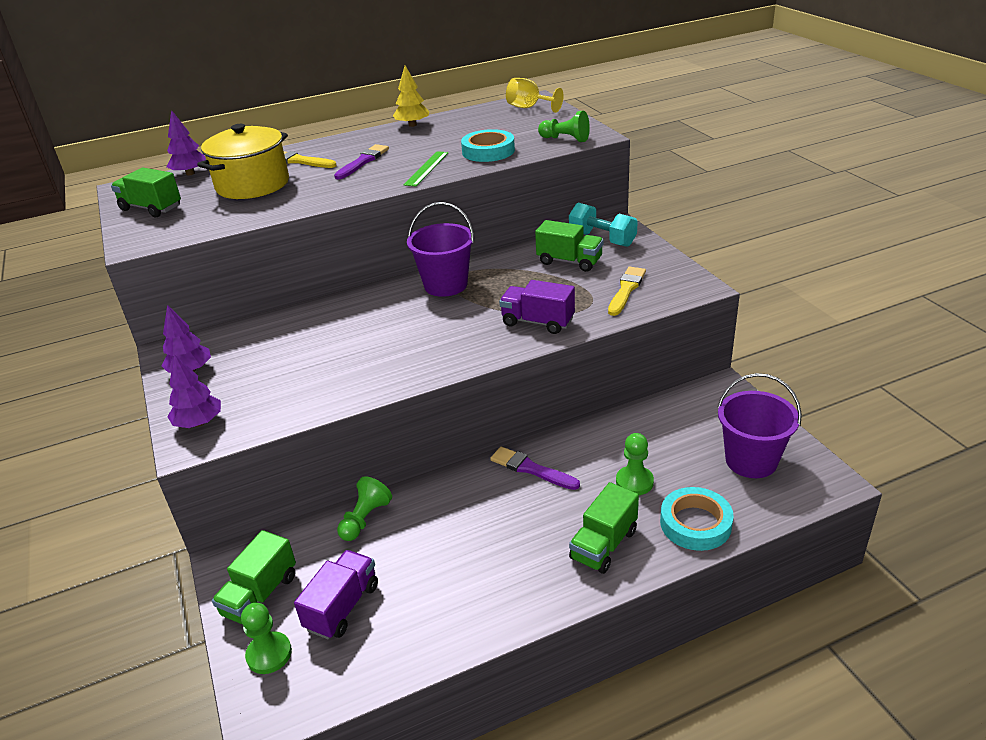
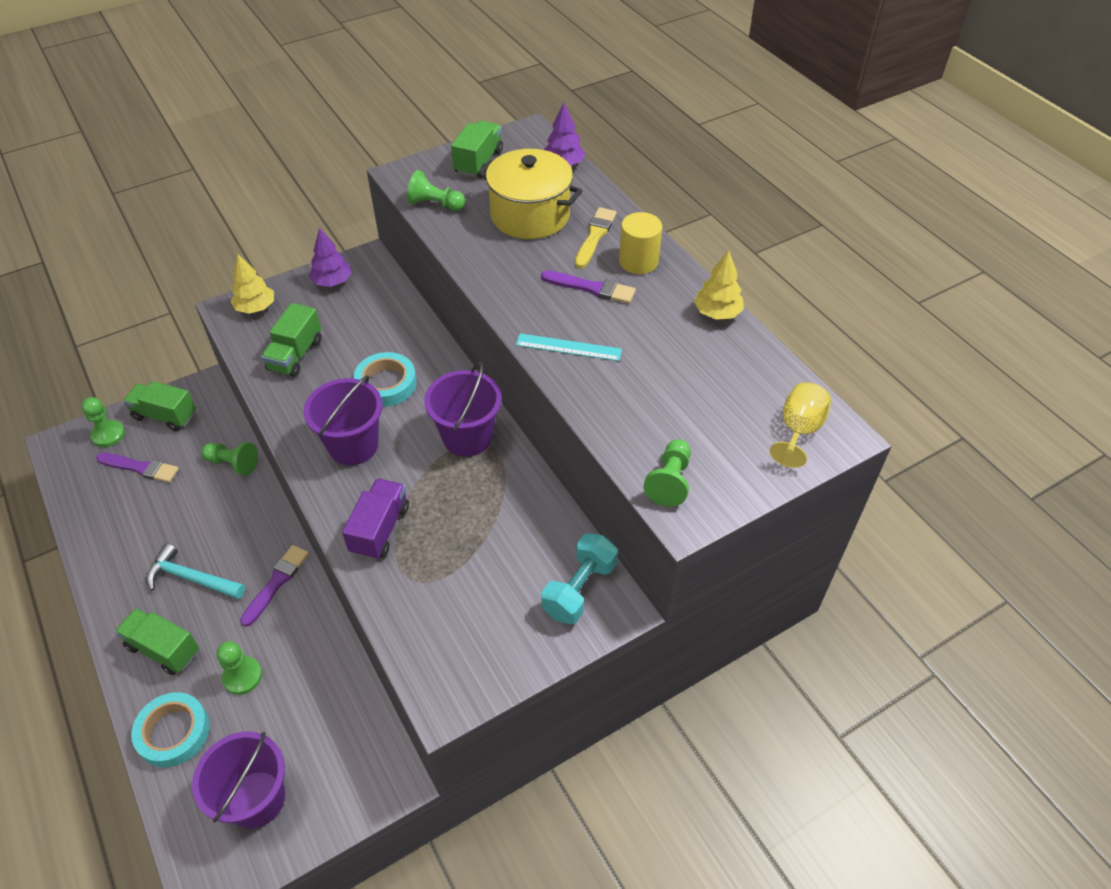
camera: 80 degrees right, 15 degrees up
(199, 422) = (256, 308): purple tree -> yellow tree
(201, 225) = (435, 205): none -> green pawn
(341, 147) = (638, 261): none -> yellow cylinder
(342, 607) = (141, 468): purple truck -> purple brush
(426, 168) = (568, 347): green ruler -> turquoise ruler
(437, 341) = (353, 445): none -> purple bucket
(488, 151) = (624, 400): turquoise tape -> turquoise tape (386, 384)
(517, 534) = (191, 578): none -> turquoise hammer
(569, 261) = (518, 554): green truck -> green truck (295, 355)
(626, 290) = (443, 617): yellow brush -> none

